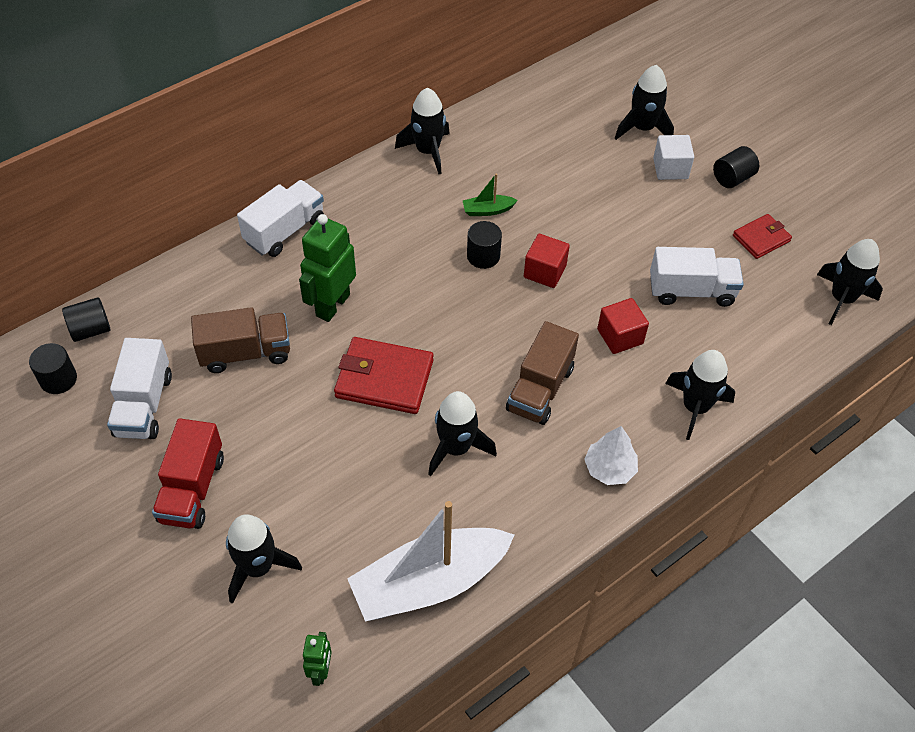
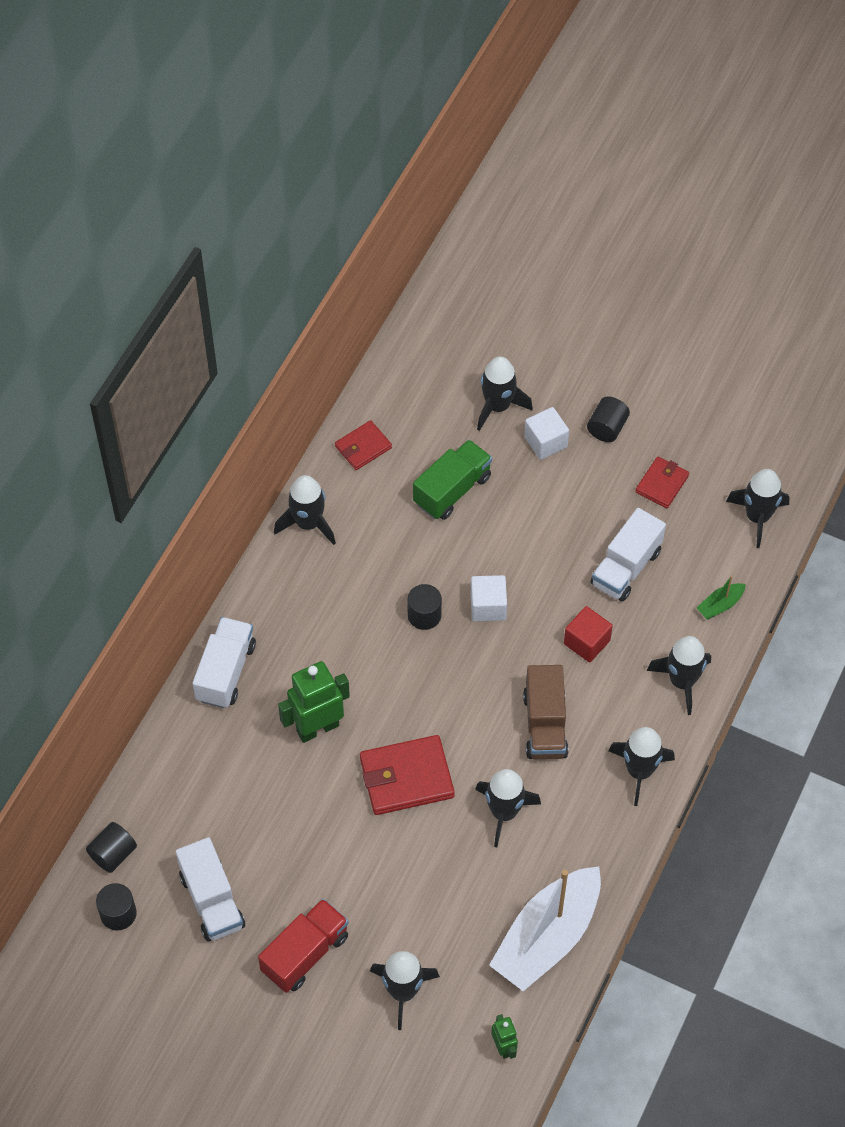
camera: 25 degrees left, 5 degrees up
(192, 489) = (305, 953): red truck -> red truck turned 120 degrees counterclockwise
(245, 353) = (269, 810): brown truck -> none
(332, 305) = (317, 728): green robot -> green robot turned 60 degrees clockwise
(488, 210) = (401, 564): green boat -> green boat (720, 605)
(509, 116) = (363, 447): none -> red wallet
(544, 271) = (488, 606): red cube -> white cube
(566, 173) = (452, 490): none -> green truck
(609, 469) = (639, 771): white tree -> black rocket
(691, 291) = (626, 568): white truck -> white truck turned 150 degrees clockwise

